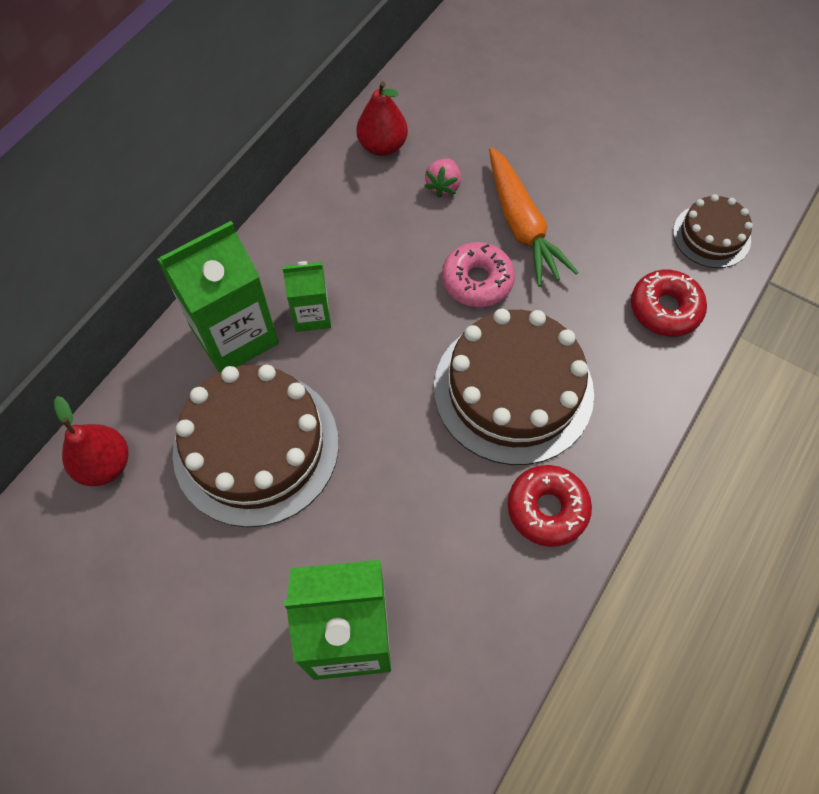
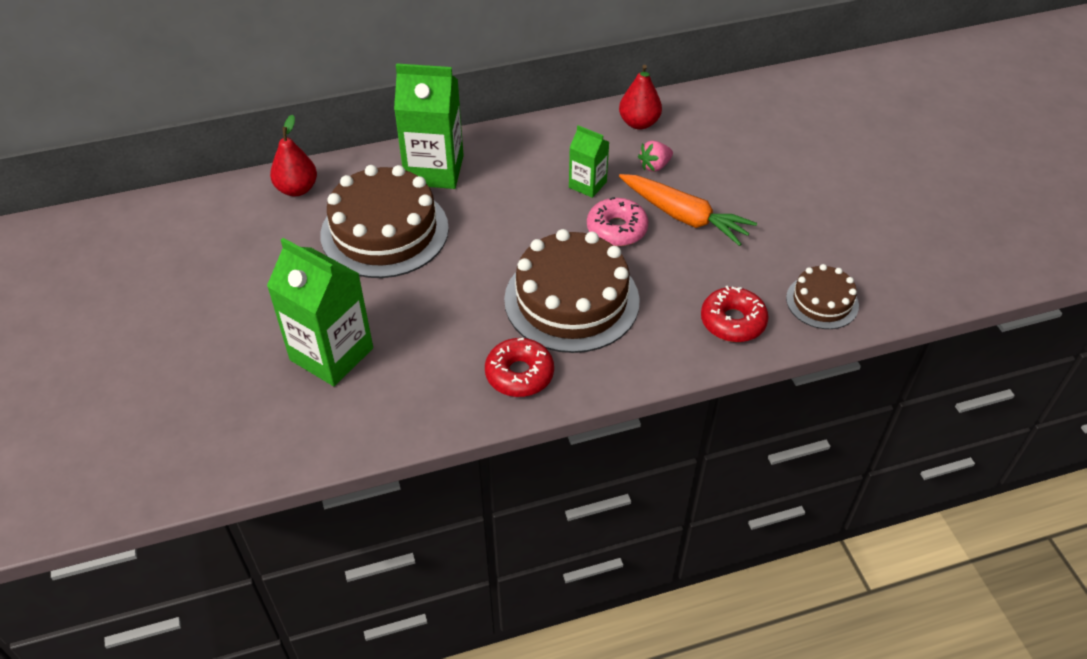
camera: 40 degrees right, 15 degrees down
(312, 315) = (491, 186): green carton -> green carton (587, 184)
(521, 225) = (684, 217): orange carrot -> orange carrot turned 75 degrees counterclockwise

